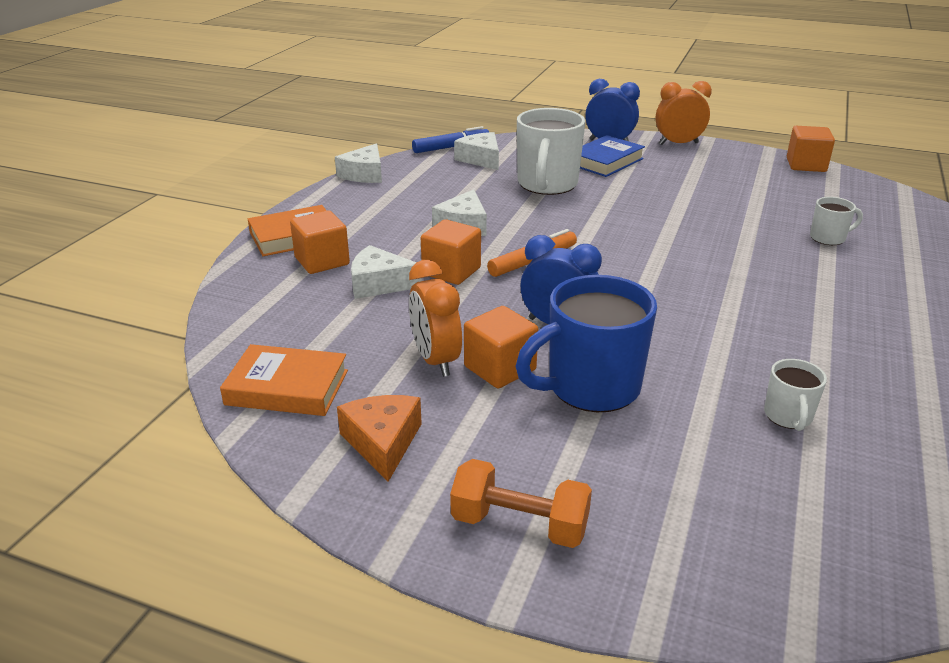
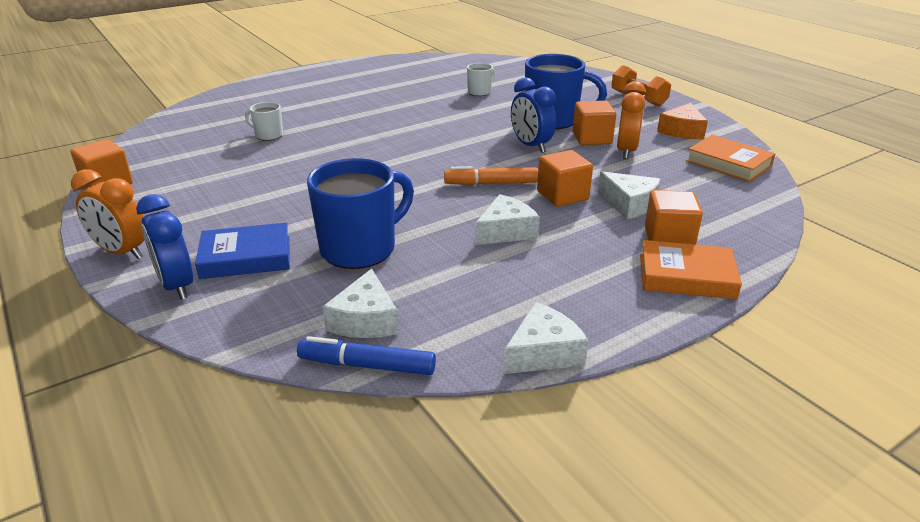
camera: 145 degrees left, 0 degrees up
(547, 185) = (360, 249): white mug -> blue mug

